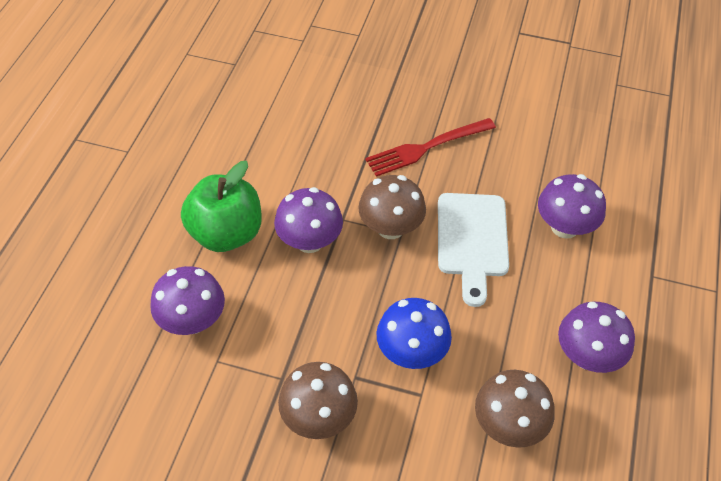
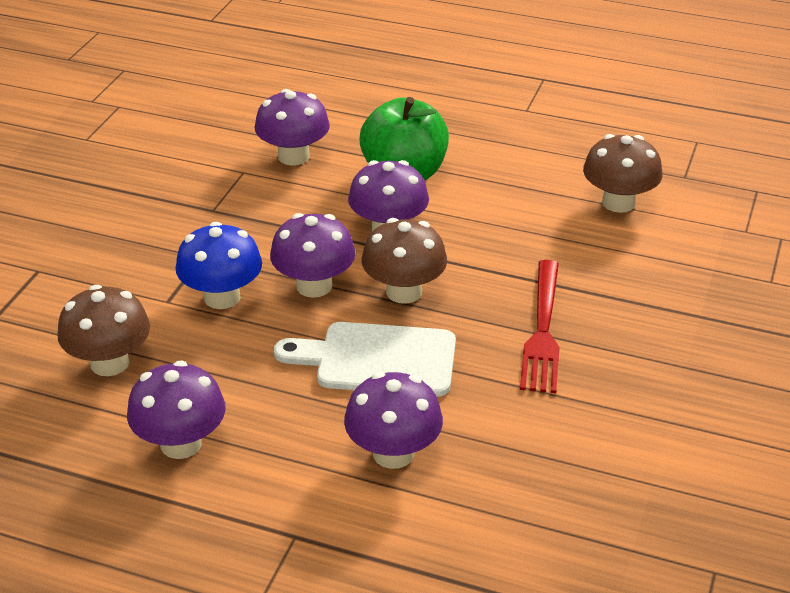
camera: 95 degrees right, 15 degrees down
(318, 417) = (161, 231): brown mushroom -> brown mushroom (618, 202)
(389, 287) = (314, 286): none -> purple mushroom
(426, 148) = (543, 331): red fork -> red fork turned 150 degrees counterclockwise

